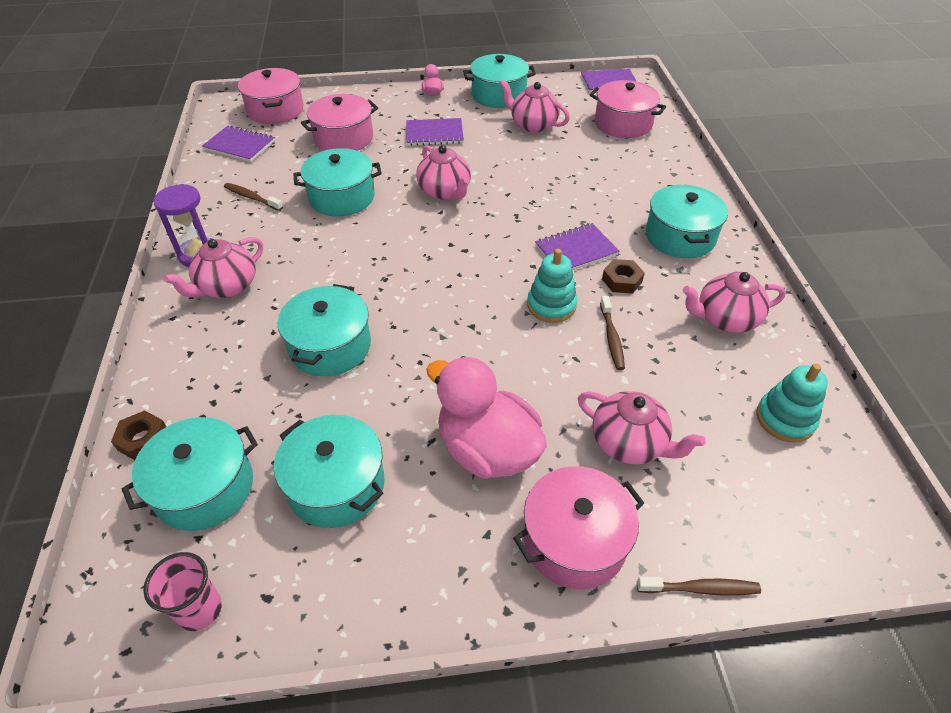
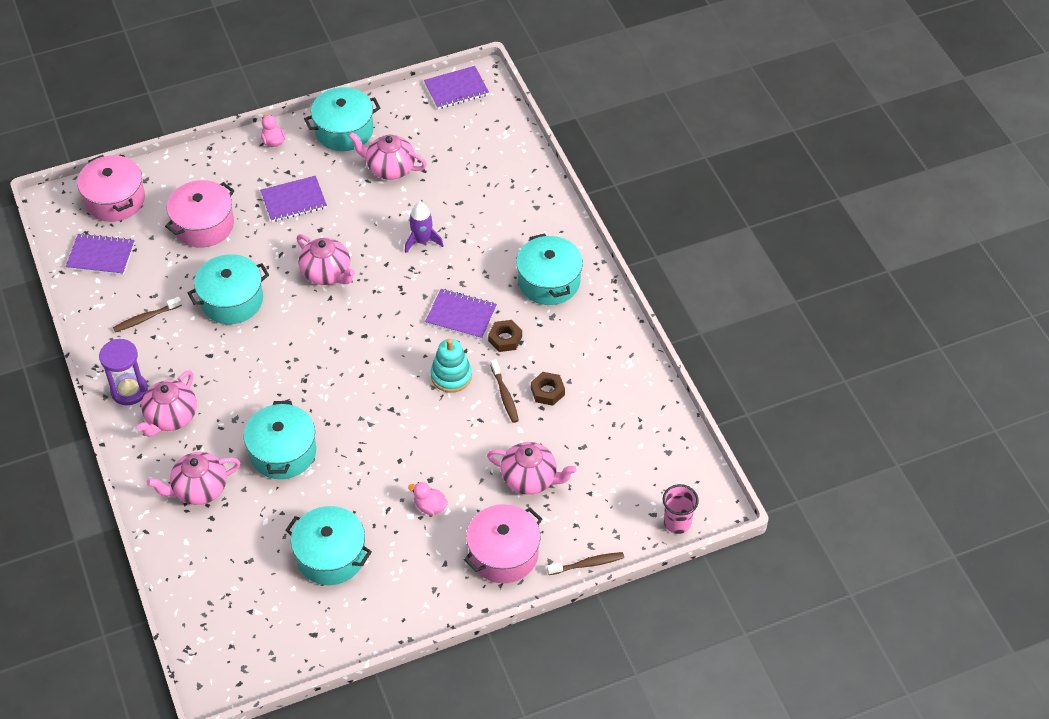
camera: 15 degrees left, 5 degrees up
(143, 439) = (173, 557): brown nut -> brown nut (547, 391)
(200, 610) = (274, 651): pink cup -> pink cup (677, 523)
(204, 487) = (237, 579): turquoise pot -> none
(252, 197) = (146, 318): brown toothbrush -> brown toothbrush turned 45 degrees counterclockwise
(487, 449) = (430, 506): pink duck -> pink duck, size x0.42
(549, 181) = (422, 241): none -> purple rocket
(576, 250) = (461, 315): purple notebook -> purple notebook turned 60 degrees clockwise
(623, 123) = (479, 148): pink pot -> none
(725, 319) = (592, 358): pink teapot -> pink teapot (199, 489)
(785, 419) = (639, 435): turquoise stacking toy -> none

